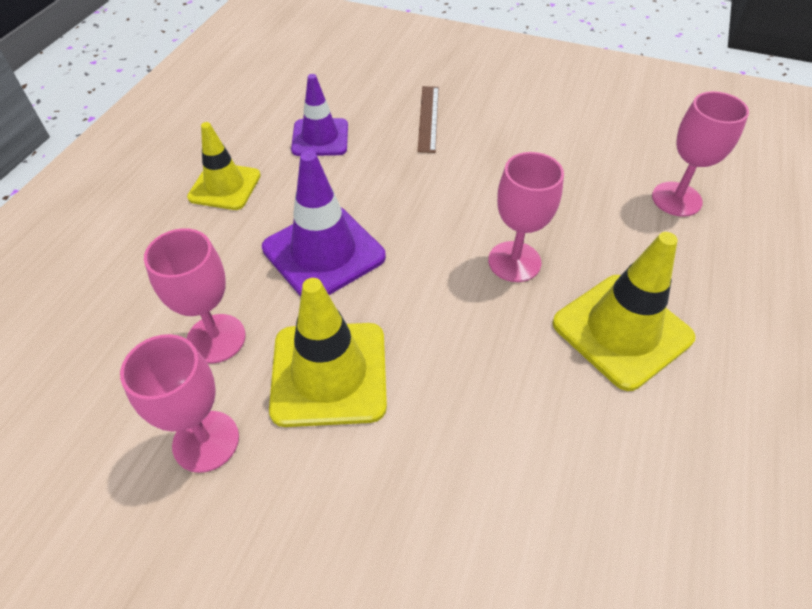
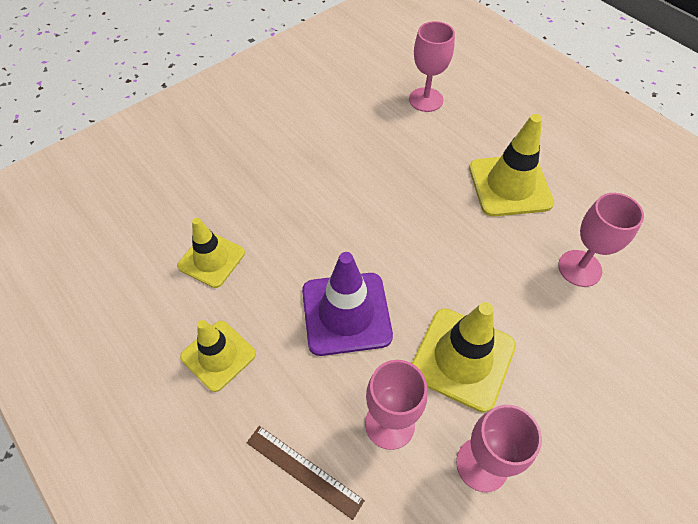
camera: 60 degrees left, 5 degrees up
(320, 138) = (211, 259): purple traffic cone -> yellow traffic cone
(428, 118) = (247, 179): brown ruler -> brown ruler (303, 471)
(514, 261) = (426, 206): pink goblet -> pink goblet (579, 268)

